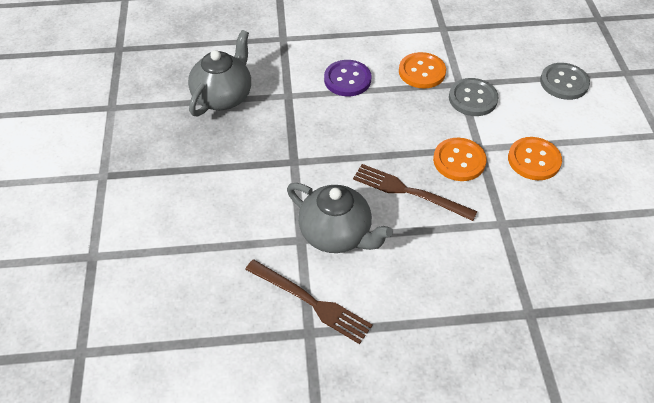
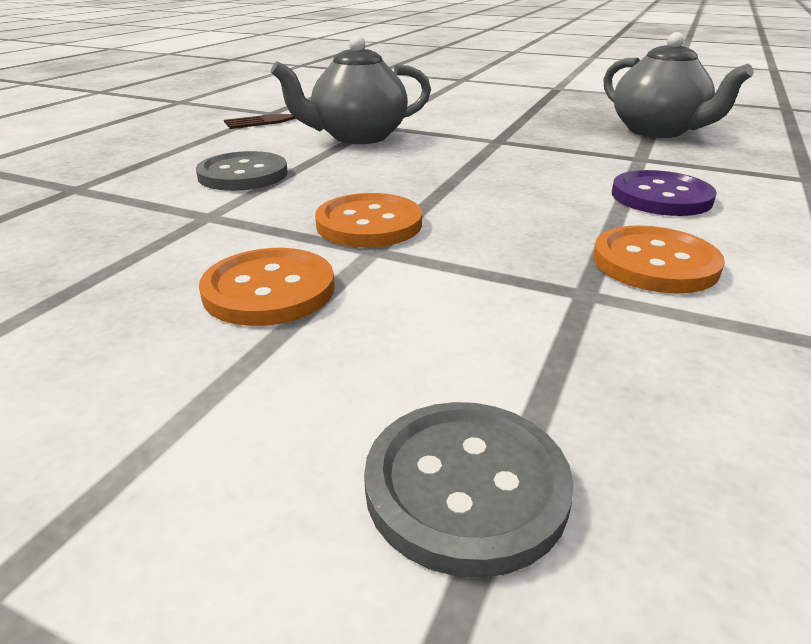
camera: 120 degrees right, 20 degrees down
(409, 192) = (361, 178): brown fork -> none
(472, 98) = (520, 290): grey button -> grey button (243, 175)

